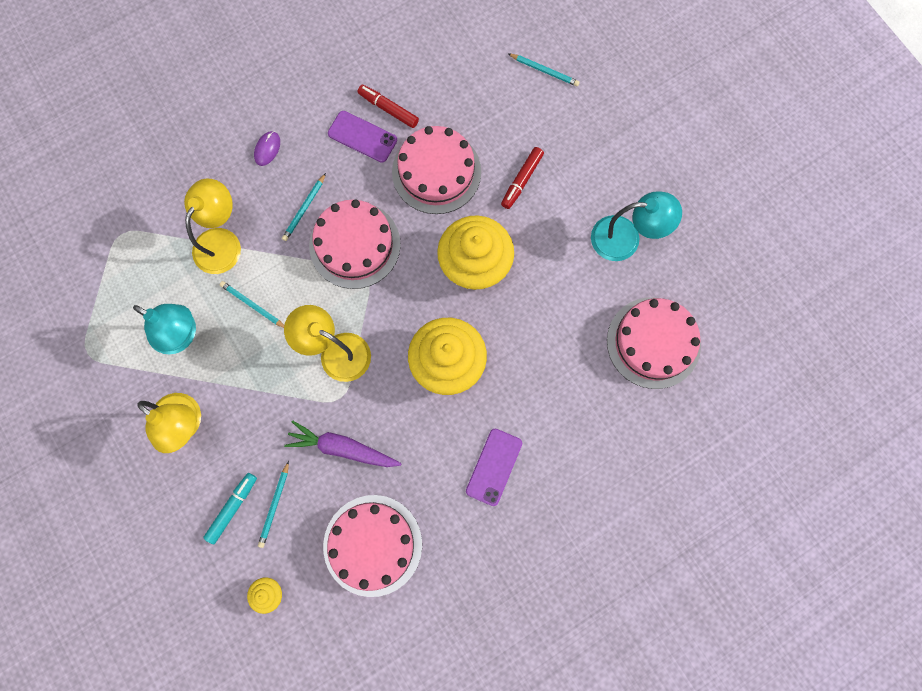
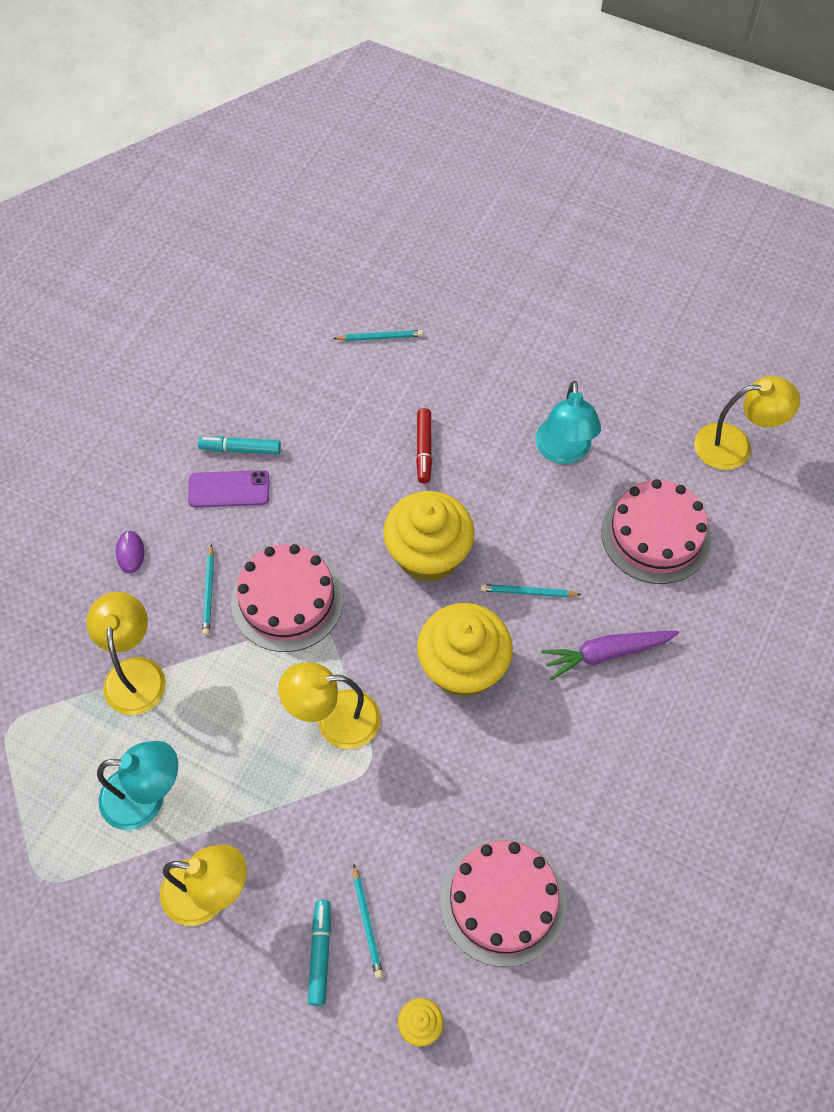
camera: 30 degrees left, 15 degrees down
(253, 305) = (211, 721): turquoise pencil -> turquoise pencil (528, 592)
(342, 448) = (404, 816): purple carrot -> purple carrot (606, 653)
(388, 109) = (240, 449): red marker -> turquoise marker
(436, 172) = (330, 484): pink cake -> none
(494, 467) = (578, 744): purple phone -> none
(626, 238) = (563, 451): turquoise lamp -> turquoise lamp turned 120 degrees clockwise
(763, 305) = (735, 445): none -> yellow lamp

